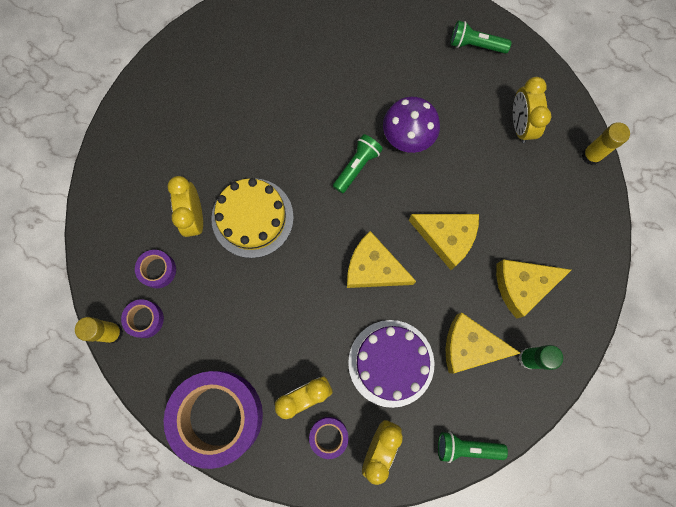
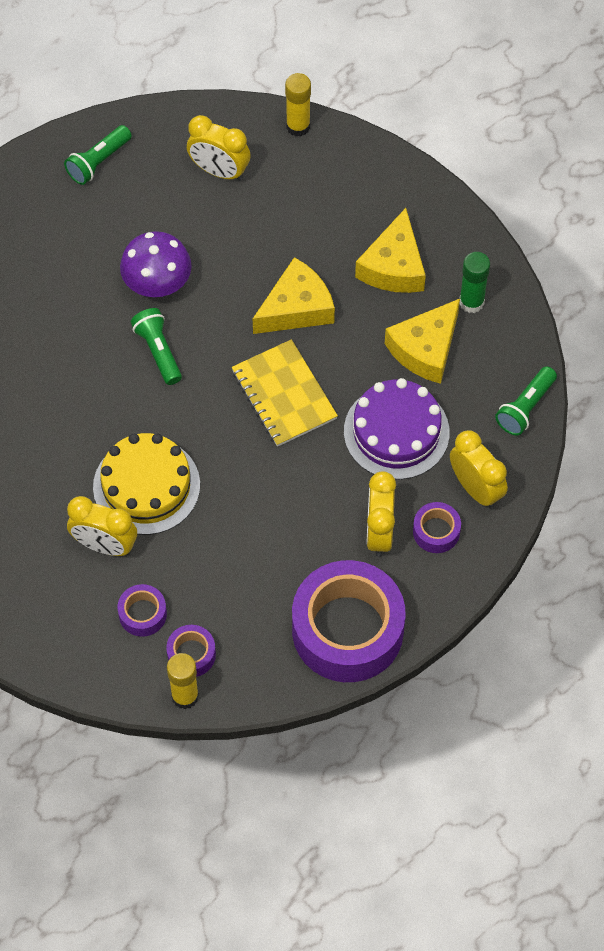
camera: 60 degrees left, 15 degrees down
(373, 268) = (284, 395): yellow cheese -> yellow notebook

